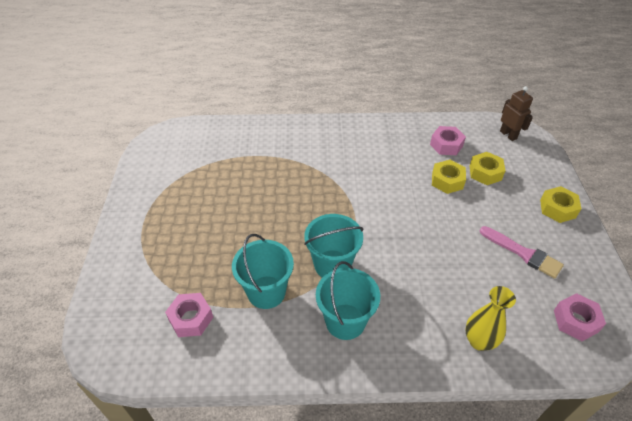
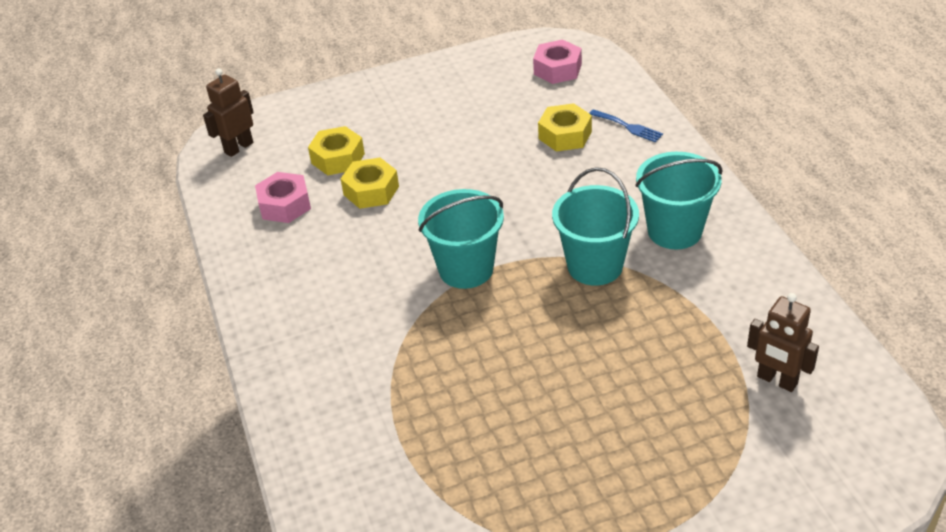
camera: 105 degrees left, 5 degrees down
(191, 318) = (777, 380): pink nut -> brown robot
(266, 292) = (681, 317): turquoise bucket -> turquoise bucket (466, 269)
(479, 341) = (628, 127): yellow vase -> blue fork
(523, 253) = (479, 111): pink brush -> none
(557, 209) = (385, 93): yellow nut -> yellow nut (565, 135)

